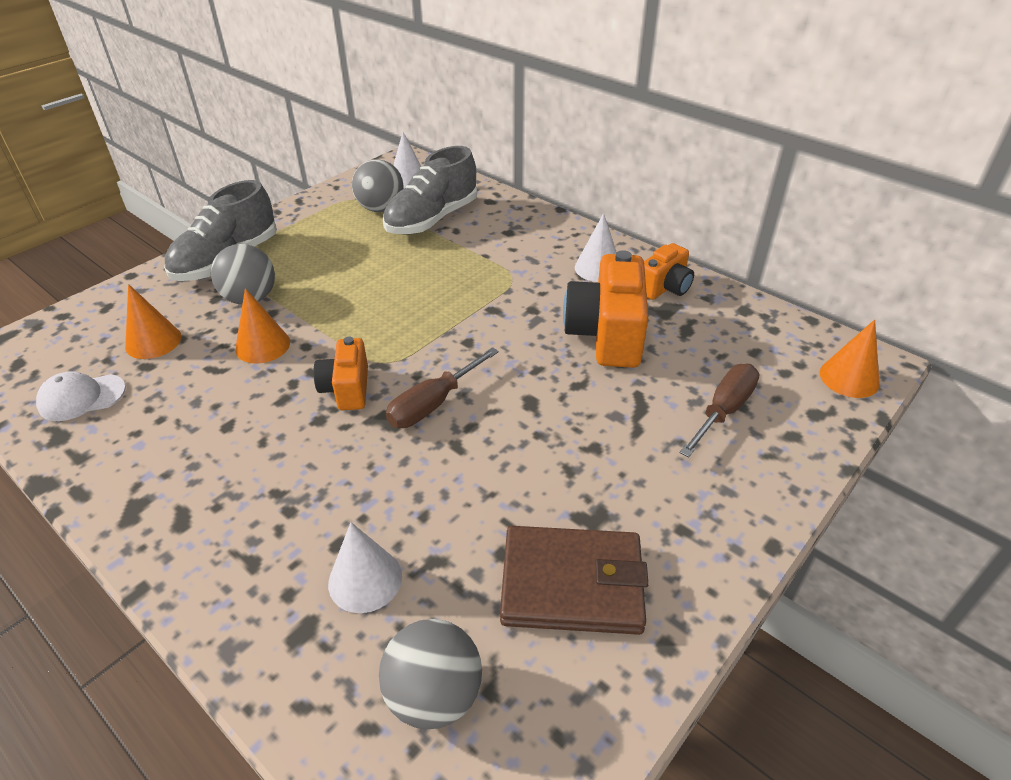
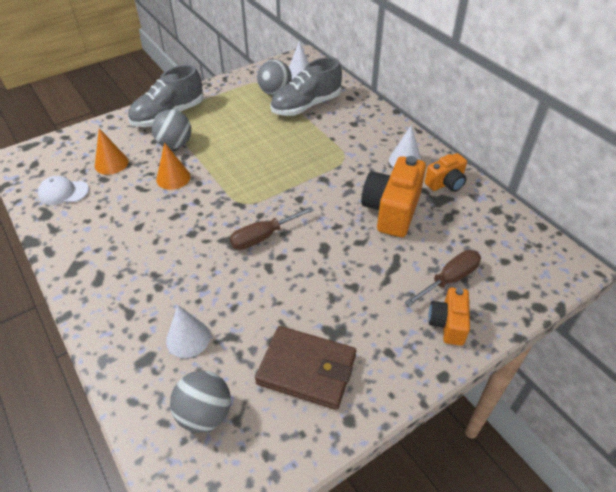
camera: 15 degrees right, 5 degrees up
(347, 389) = (214, 216): orange camera -> orange camera (448, 324)
(849, 378) = (549, 274): orange cone -> none

